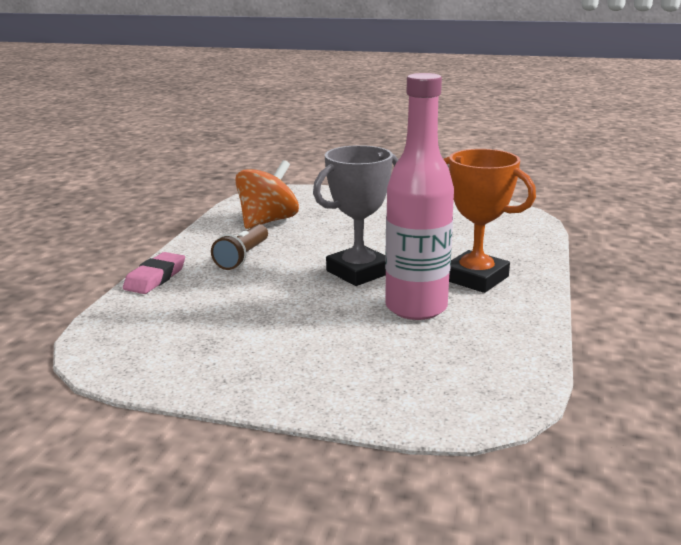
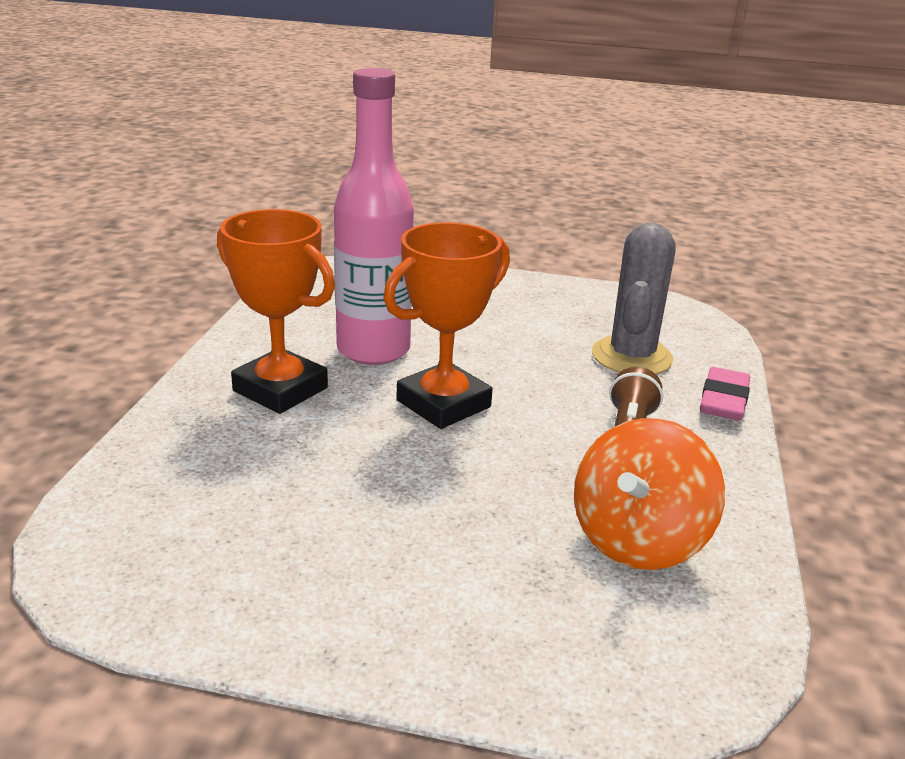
camera: 175 degrees right, 5 degrees up
(197, 307) = (631, 357): none -> grey cactus
(358, 272) = (443, 404): grey trophy -> orange trophy

